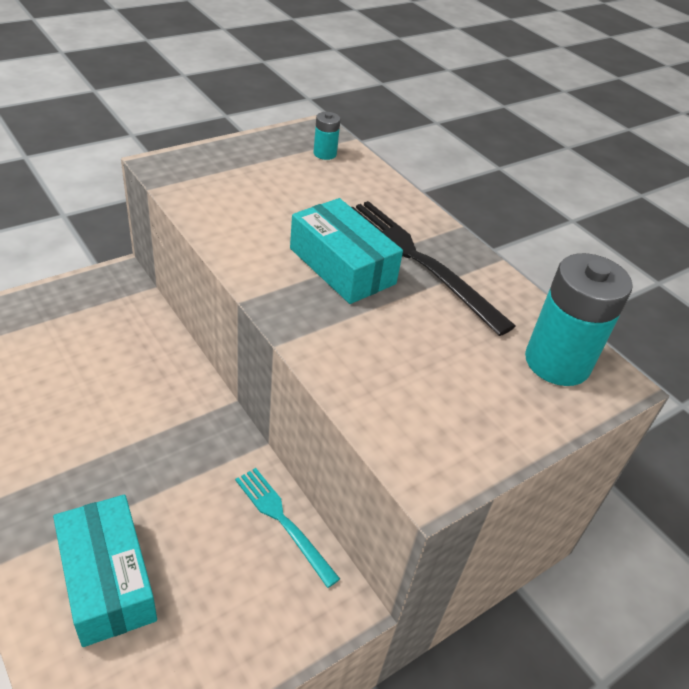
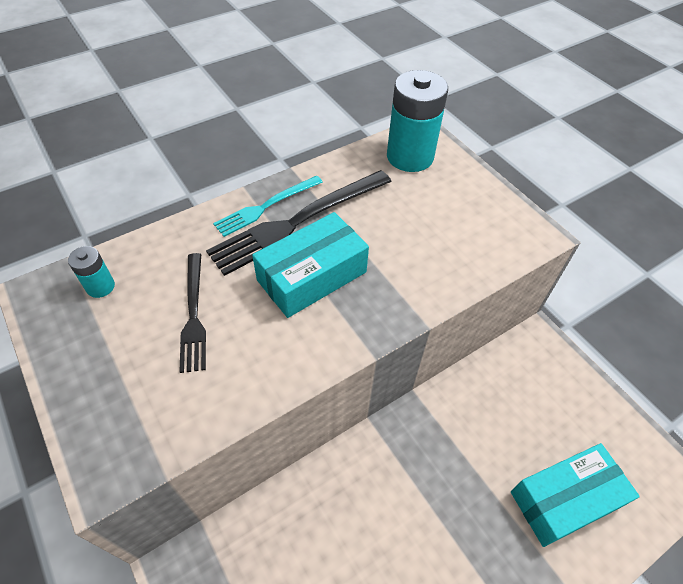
camera: 85 degrees left, 10 degrees up
(283, 521) = (484, 375): turquoise fork -> turquoise fork (266, 206)
(295, 198) = (193, 314): none -> black fork

